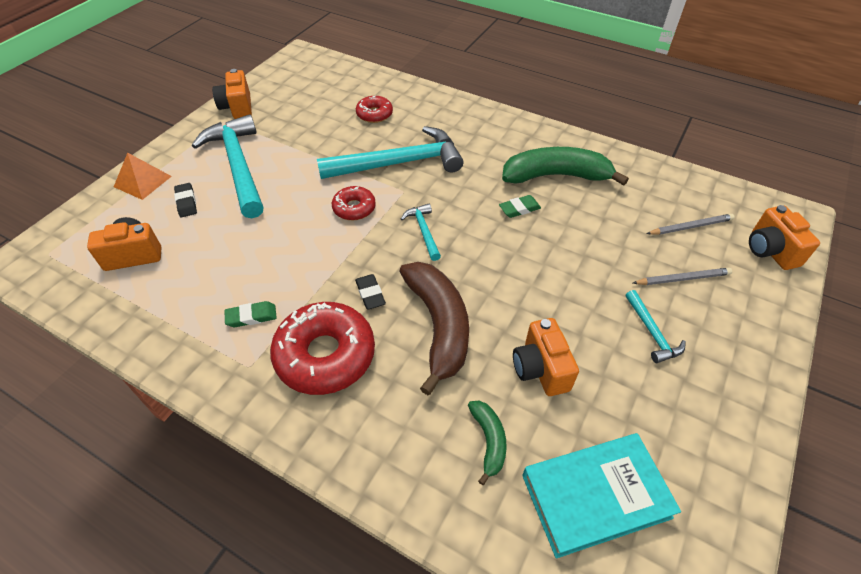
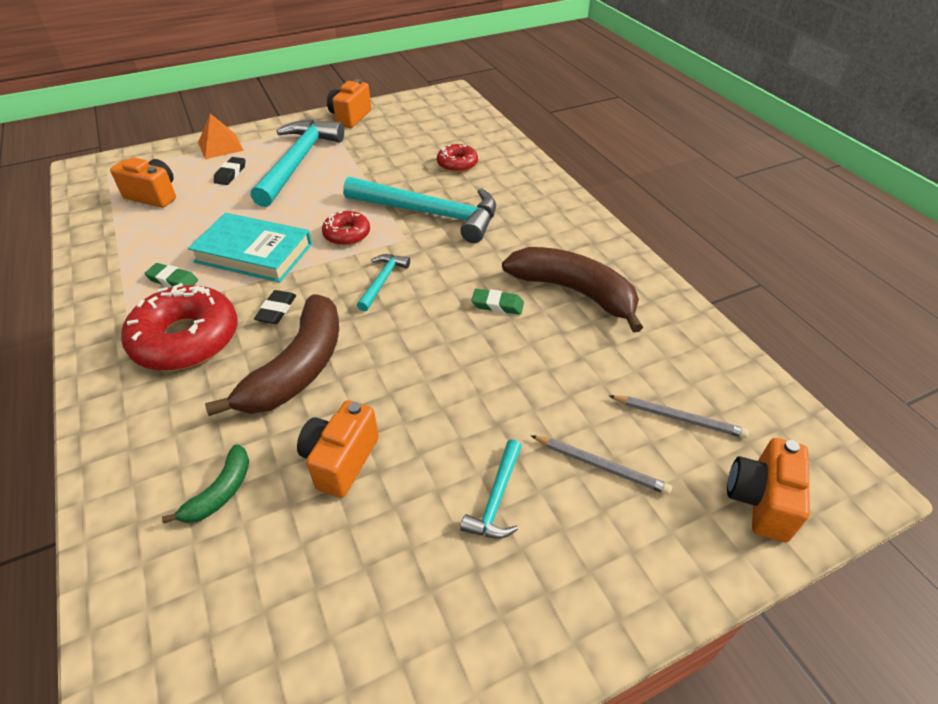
camera: 35 degrees right, 5 degrees down
(556, 176) = (574, 292): green banana -> brown banana
(595, 496) = (248, 612): turquoise book -> turquoise book (254, 253)

